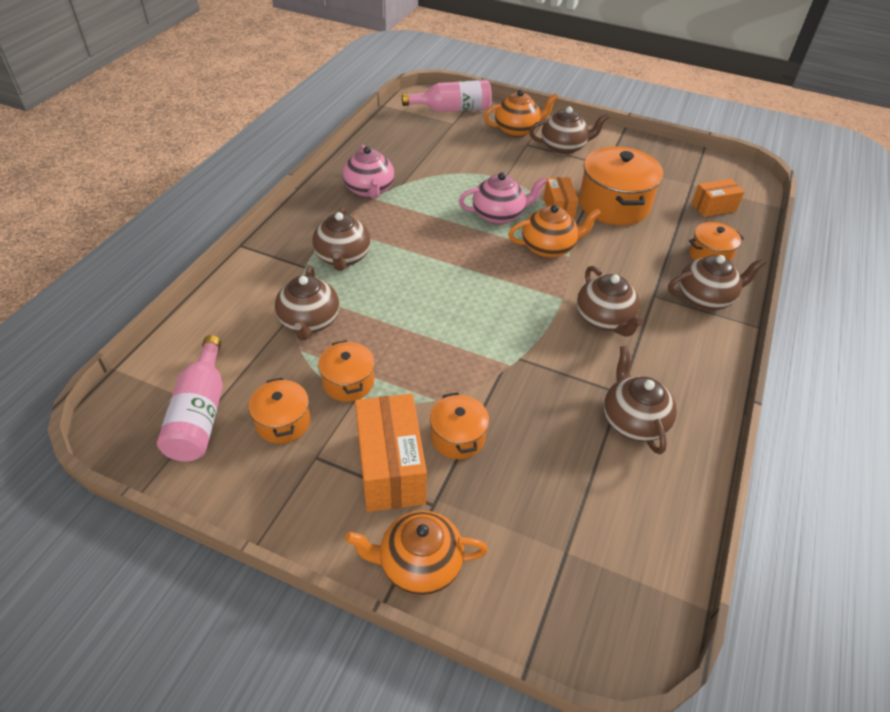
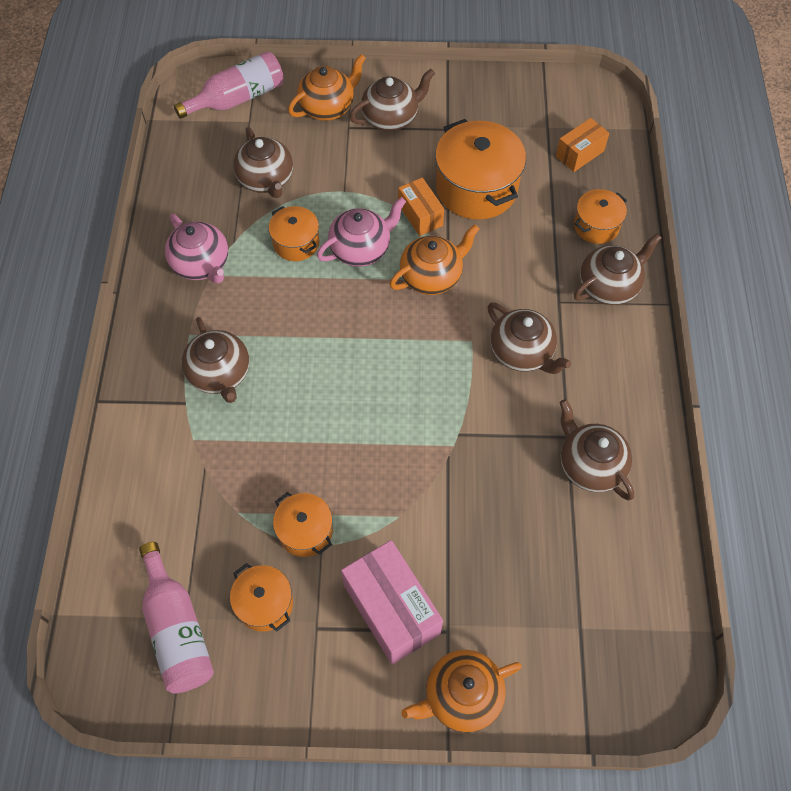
camera: 20 degrees left, 15 degrees up
(309, 322) = (228, 473): brown teapot -> brown teapot (266, 180)
(390, 467) = (391, 609): orange box -> pink box
(457, 437) = (438, 550): orange pot -> orange pot (296, 243)

